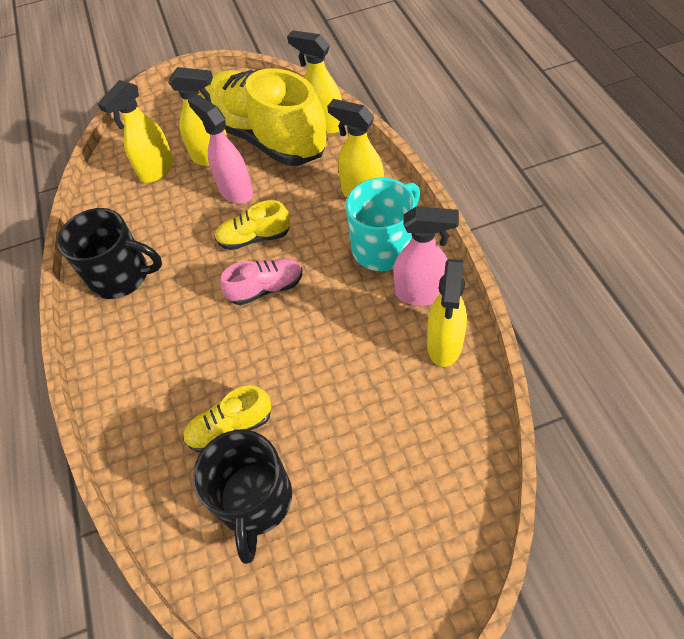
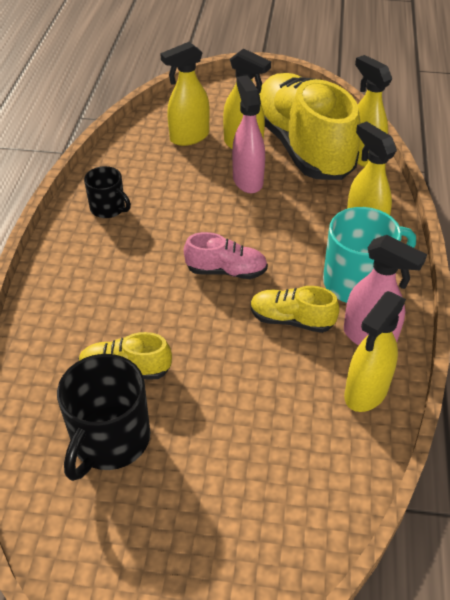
camera: 20 degrees right, 10 degrees down
(121, 276) = (108, 208): black mug -> black mug, size x0.59
(254, 238) = (241, 225): yellow shoe -> yellow shoe (291, 320)

